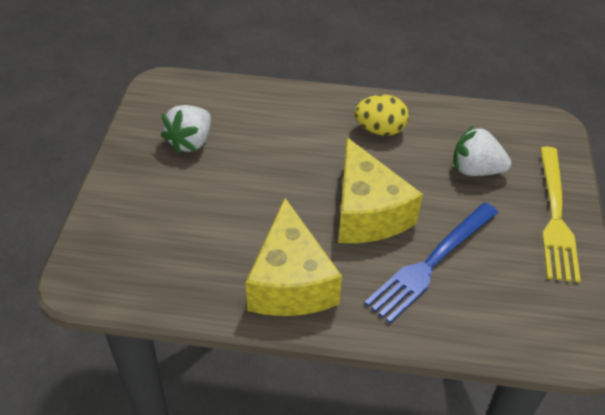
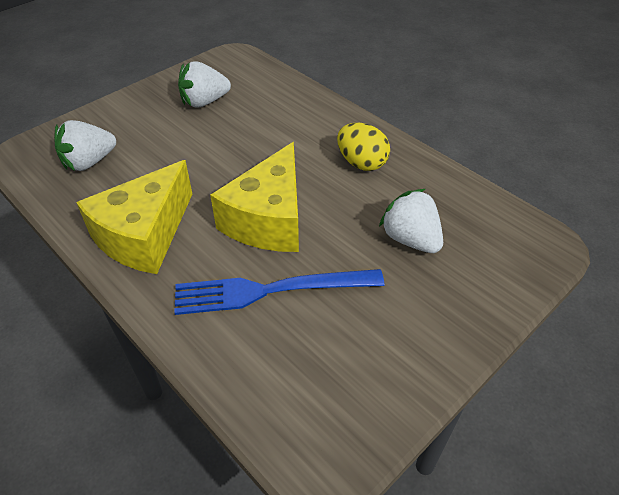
camera: 40 degrees right, 0 degrees up
(158, 252) = (89, 162): none -> white strawberry
(555, 216) = (442, 325): yellow fork -> none

